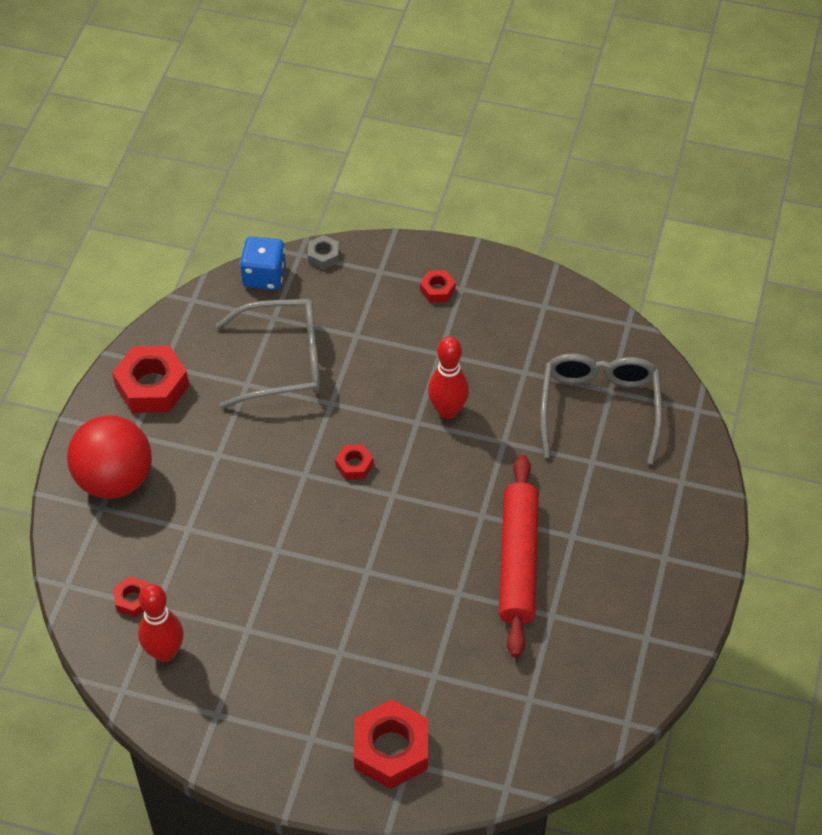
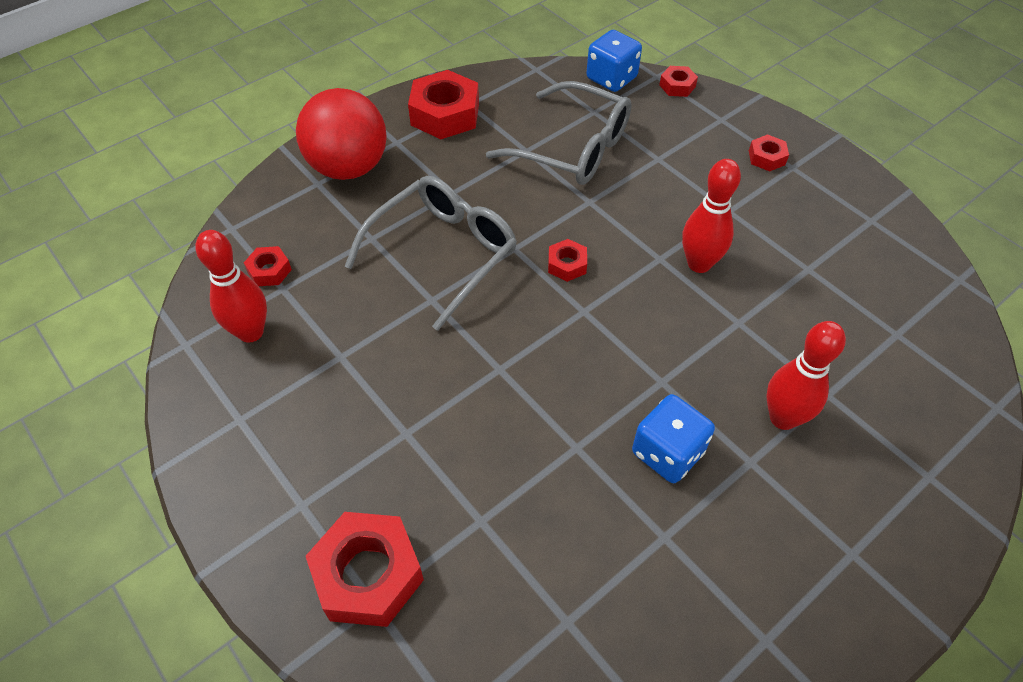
camera: 35 degrees right, 0 degrees up
(323, 256) = (677, 86): grey nut -> red nut
(518, 561) = (667, 453): red rolling pin -> blue dice
(574, 494) = (783, 418): none -> red bowling pin
(599, 408) = (872, 345): grey glasses -> grey glasses (443, 253)

